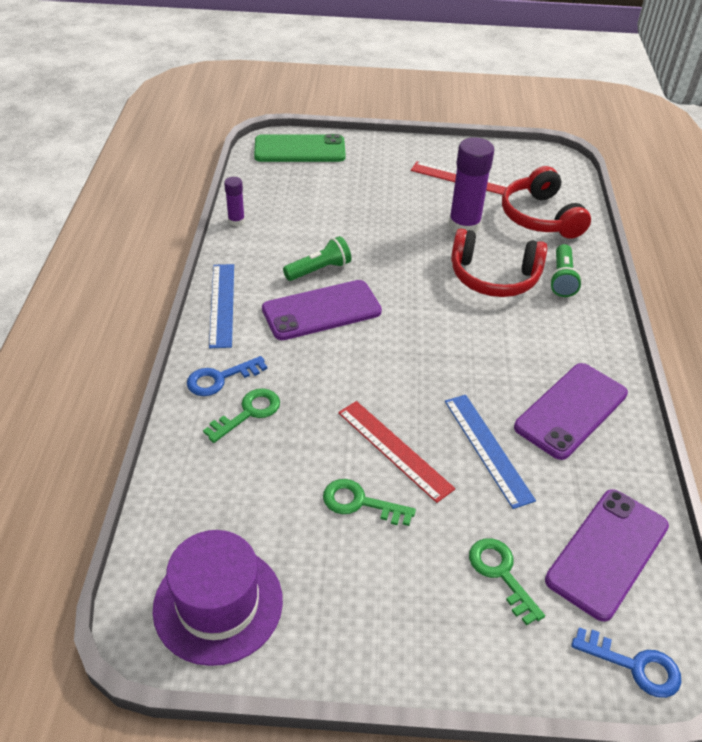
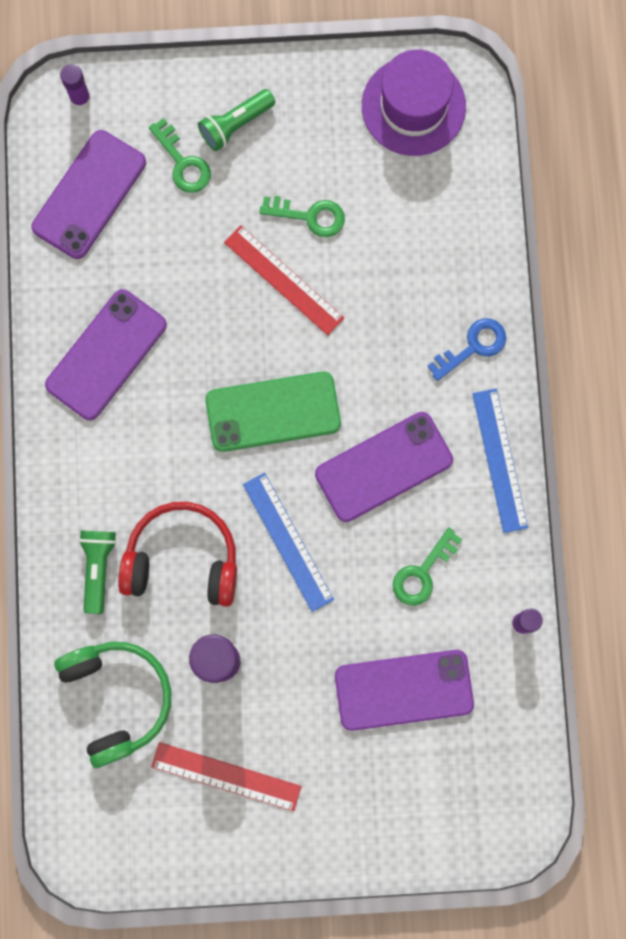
camera: 175 degrees right, 35 degrees up
(248, 413) = (433, 305): green key -> green key (422, 572)
(299, 149) = (470, 817): green phone -> green phone (273, 412)
(319, 270) = (398, 539): green flashlight -> green flashlight (235, 125)
(331, 201) = (403, 689): none -> purple phone
(487, 449) = (193, 293): blue ruler -> blue ruler (288, 541)
(540, 217) = (117, 698): red headphones -> green headphones
(634, 666) = (80, 98): blue key -> purple glue stick

